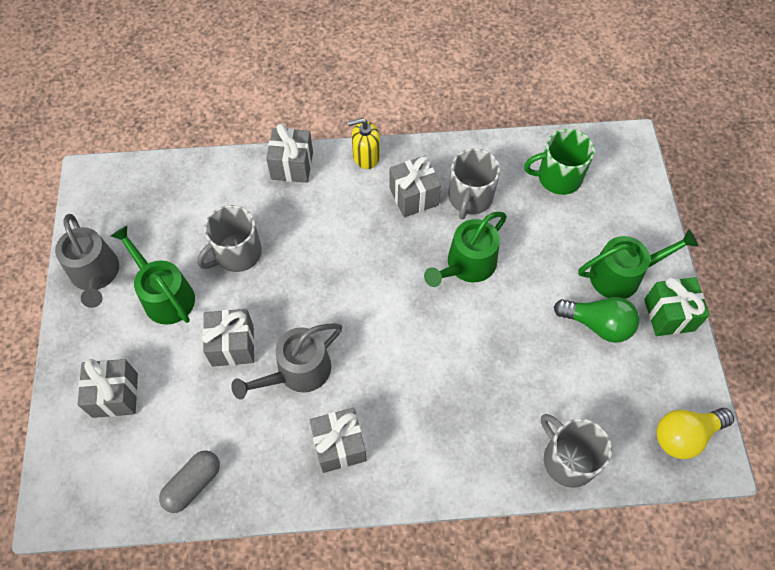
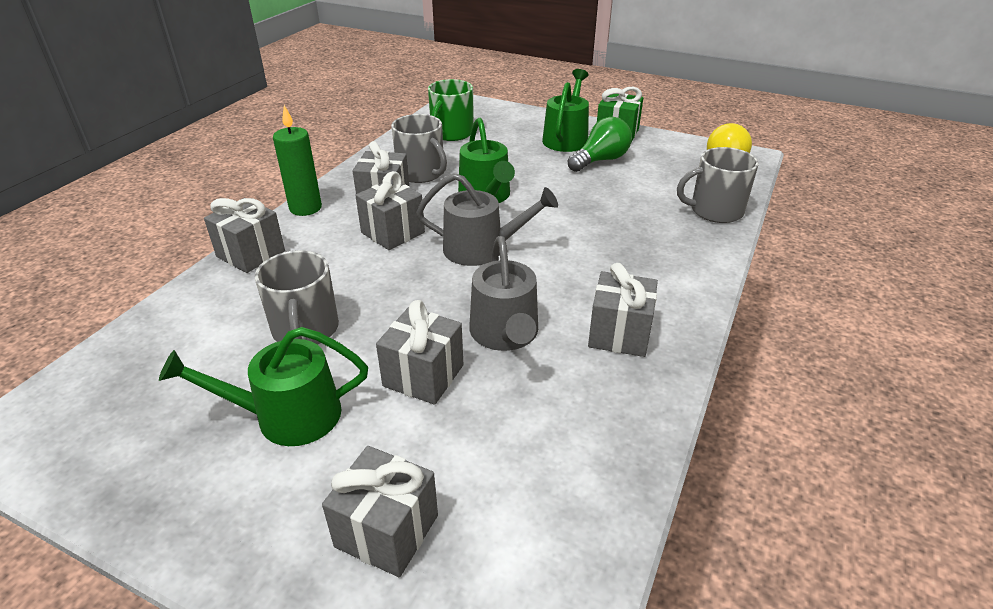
camera: 60 degrees left, 25 degrees down
(96, 274) = (165, 484): grey watering can -> grey watering can (481, 249)
(193, 484) = (591, 484): grey capsule -> none
(366, 156) = (305, 208): yellow soap dispenser -> green candle
(371, 232) = (393, 232): none -> grey gift

